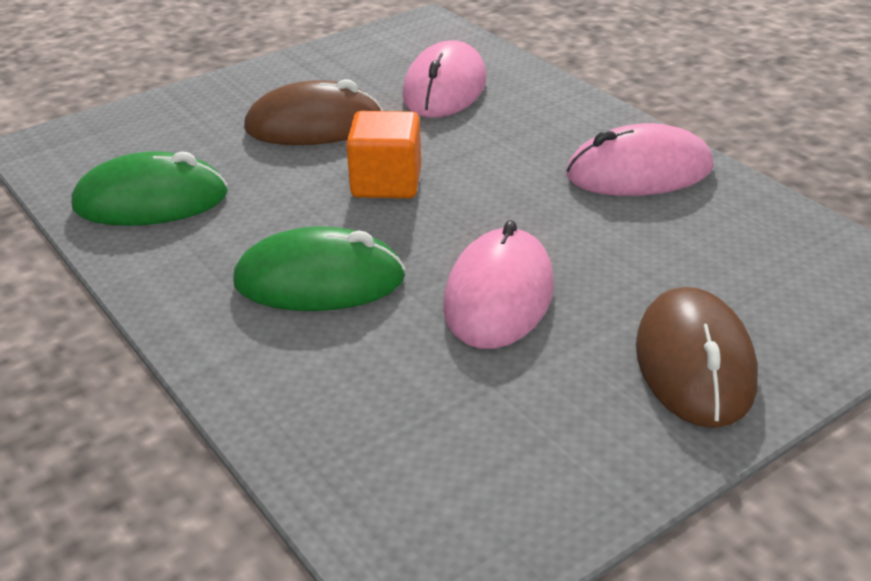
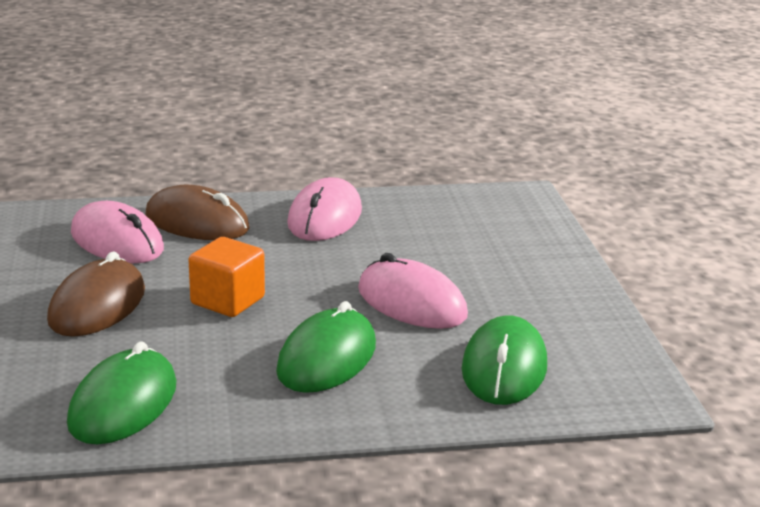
camera: 65 degrees left, 10 degrees down
(402, 418) = (504, 368): none -> green mouse
(694, 363) = (531, 269): brown mouse -> brown mouse (197, 222)

